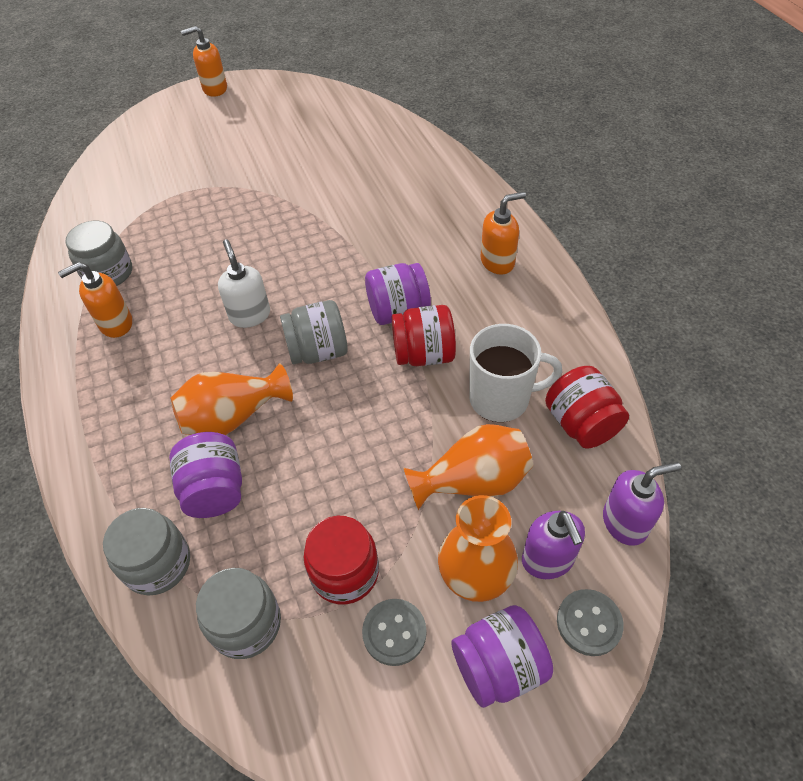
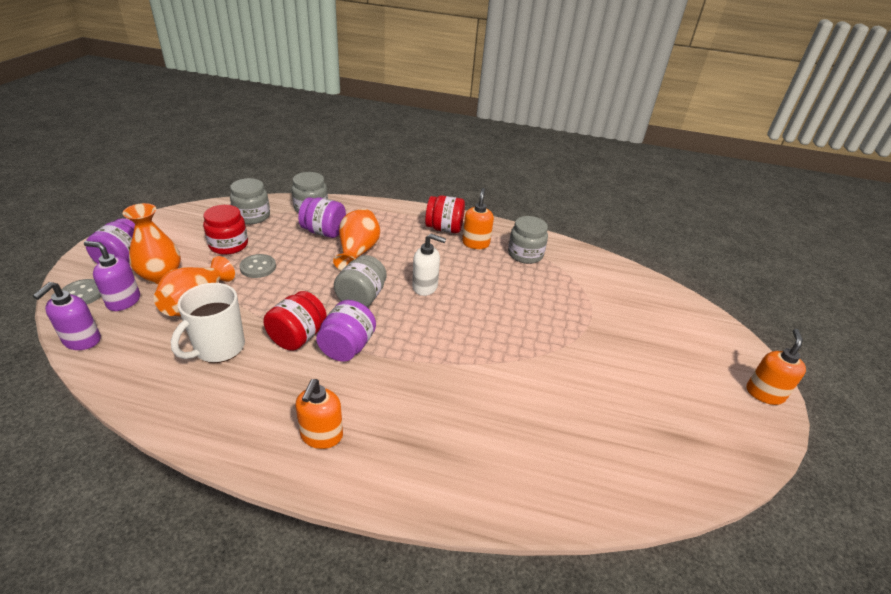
camera: 120 degrees right, 15 degrees down
(394, 632) = (184, 244): grey button -> grey button (258, 267)
(581, 424) = (147, 370): red jar -> red jar (444, 228)

